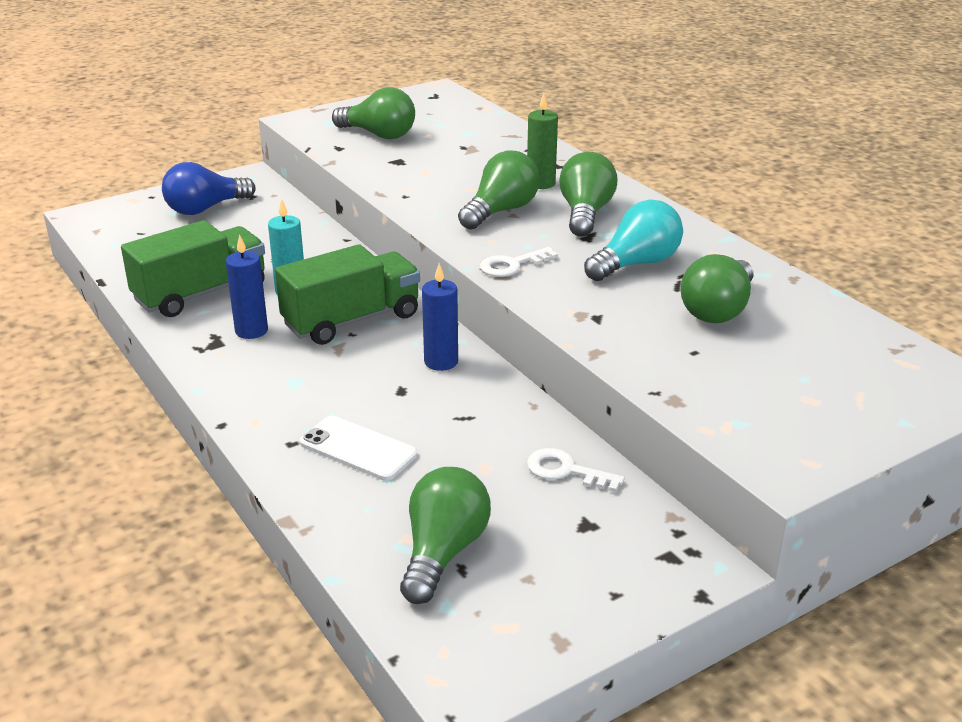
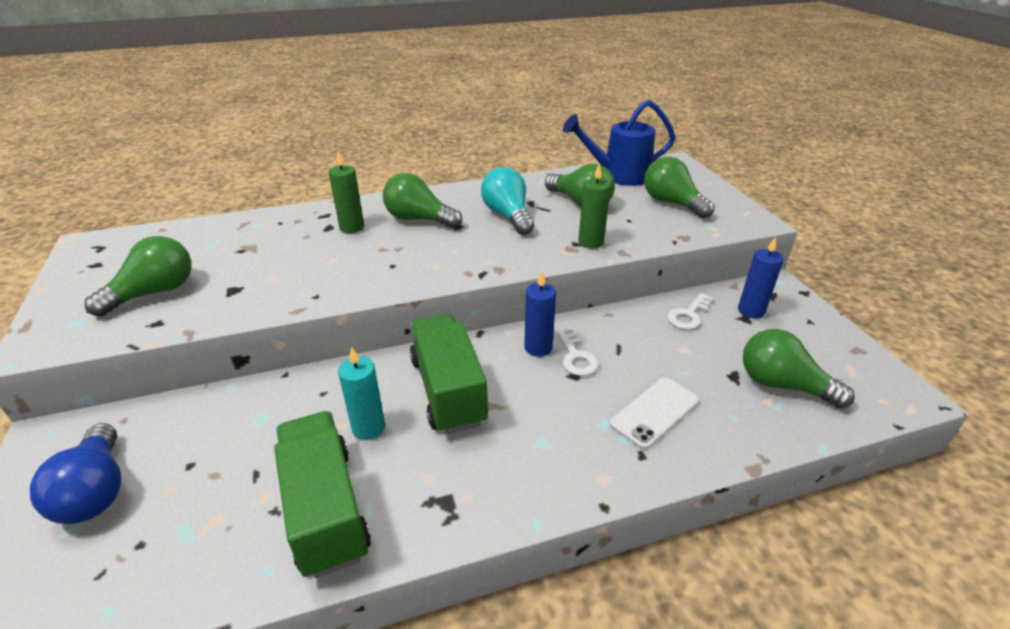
camera: 75 degrees left, 5 degrees up
(251, 331) = (434, 467): blue candle -> blue candle (751, 311)
(501, 211) = (387, 253): green light bulb -> green light bulb (672, 203)
(512, 265) = (484, 263): white key -> white key (576, 356)
(606, 327) = (590, 242): none -> green candle
(843, 334) = (618, 176): none -> blue watering can

